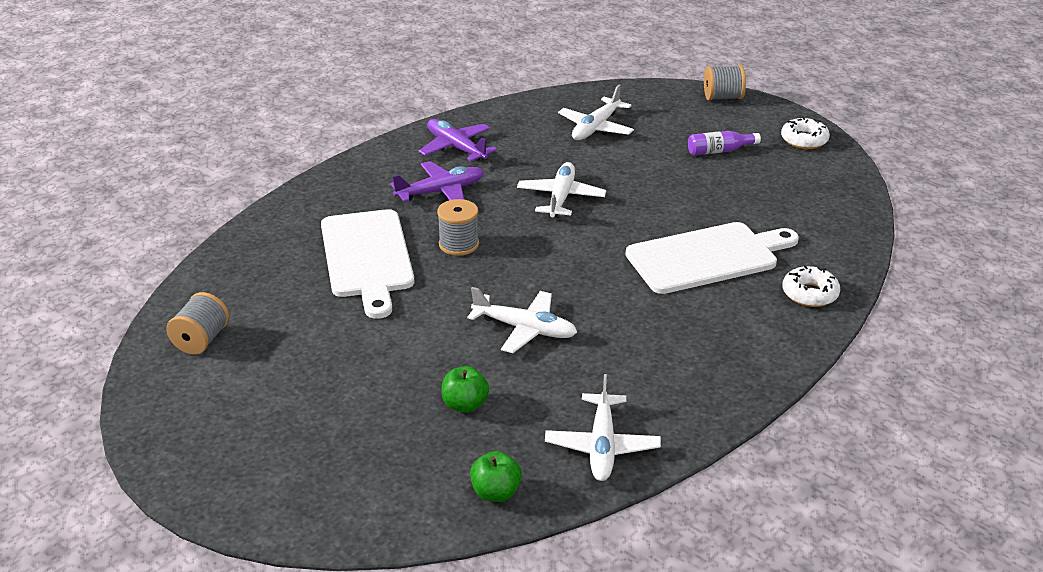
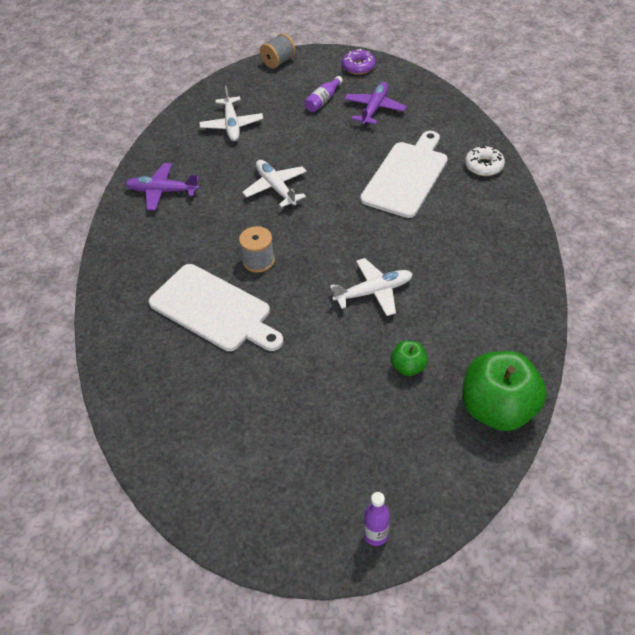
camera: 40 degrees left, 15 degrees up
(201, 340) = (187, 450): grey spool -> none
(247, 501) = (376, 535): none -> purple bottle
(440, 191) = (196, 230): purple plane -> purple plane (374, 109)
(496, 493) = (497, 409): green apple -> green apple, size x2.10
(602, 446) = (509, 336): white plane -> none
(804, 140) = (358, 67): white donut -> purple donut

